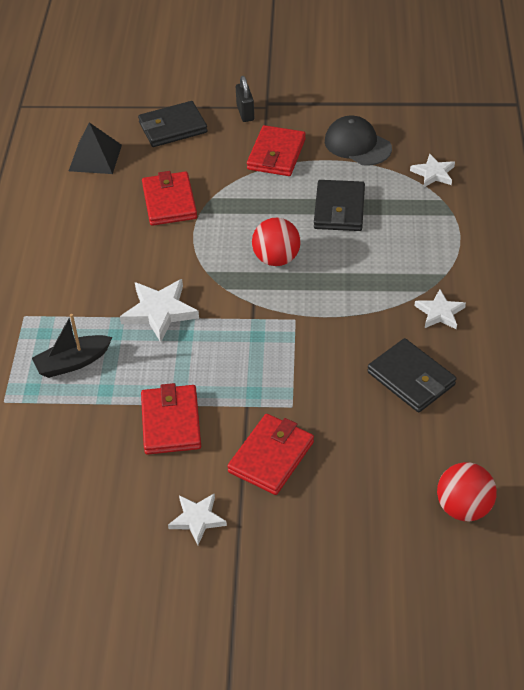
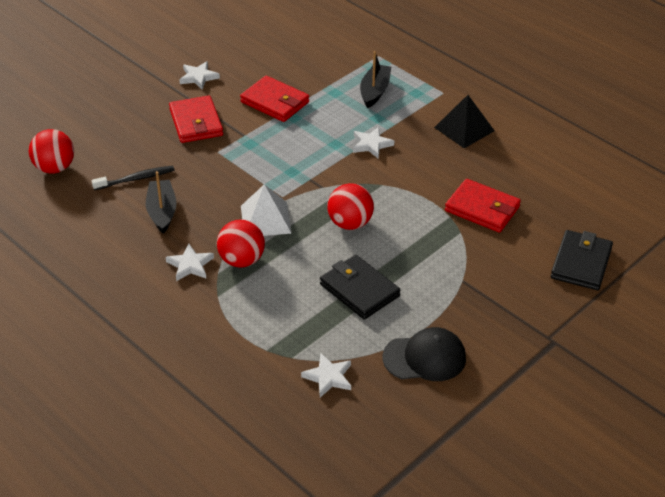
camera: 130 degrees right, 5 degrees down
(95, 157) = (586, 201): black pyramid -> black pyramid (464, 129)
(160, 312) = (371, 144): white star -> white star, size x0.64
(245, 113) = (554, 318): black padlock -> none
(276, 154) = (471, 300): red wallet -> none
(334, 309) = (265, 219): none -> white pyramid
(395, 288) = (241, 260): none -> red ball
(398, 432) = (136, 179): none -> black toothbrush
(411, 378) = (162, 212): black wallet -> black boat

